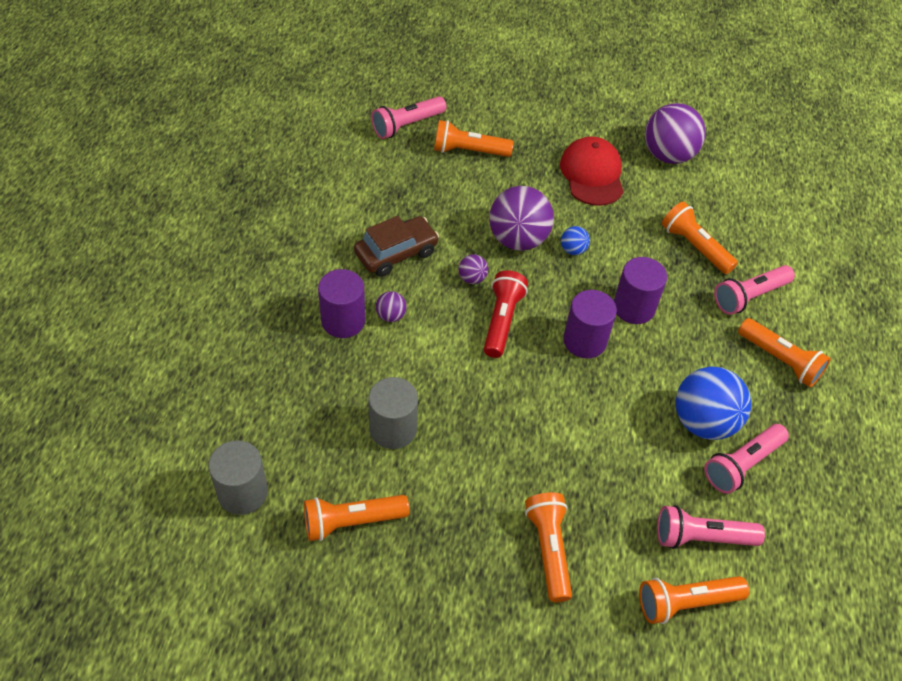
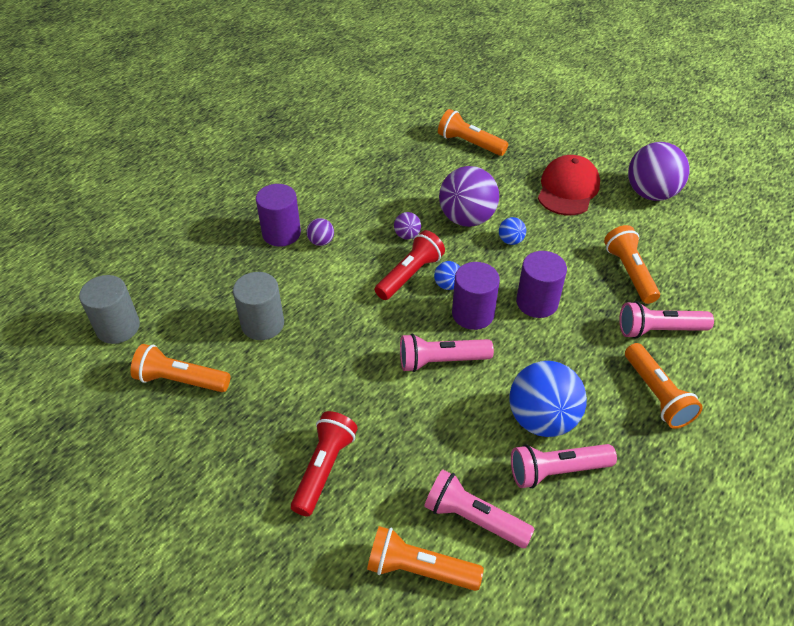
camera: 30 degrees right, 5 degrees down
(396, 253) = (358, 199): brown car -> none
(407, 125) = (431, 113): pink flashlight -> pink flashlight (441, 361)
(544, 319) = (447, 285): none -> blue ball
(549, 549) = (324, 468): orange flashlight -> red flashlight

